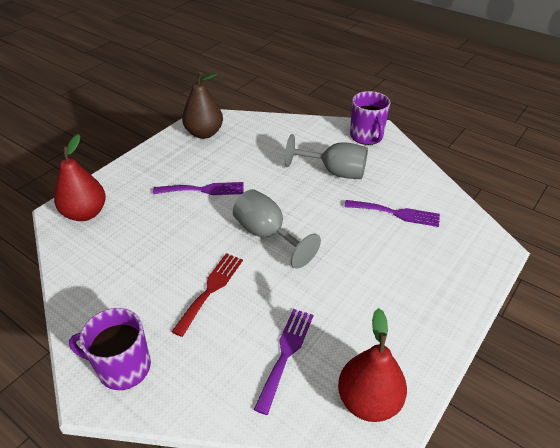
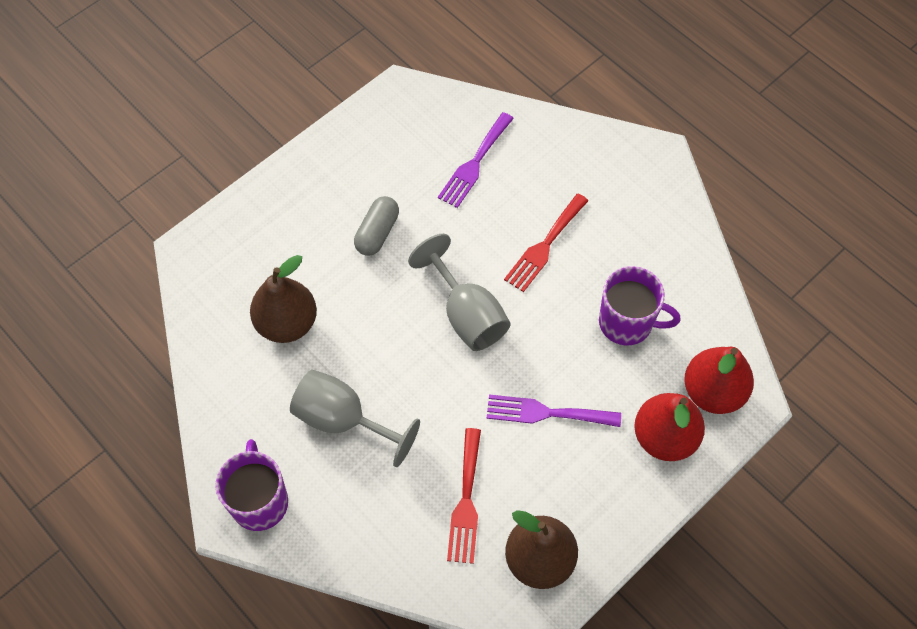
camera: 170 degrees left, 20 degrees up
(123, 367) = (634, 174): purple mug -> purple mug (627, 322)
(249, 148) = (466, 501): none -> red fork
(356, 280) = (377, 232): none -> grey capsule
(368, 401) = (409, 112): red pear -> red pear (664, 437)
(396, 213) = (287, 323): purple fork -> brown pear

